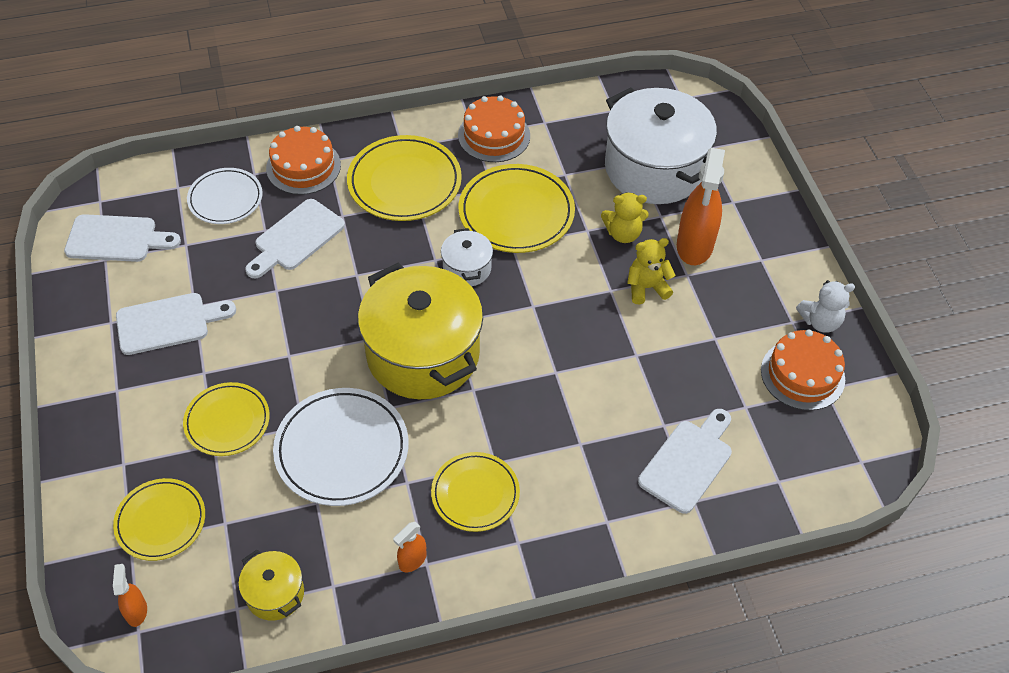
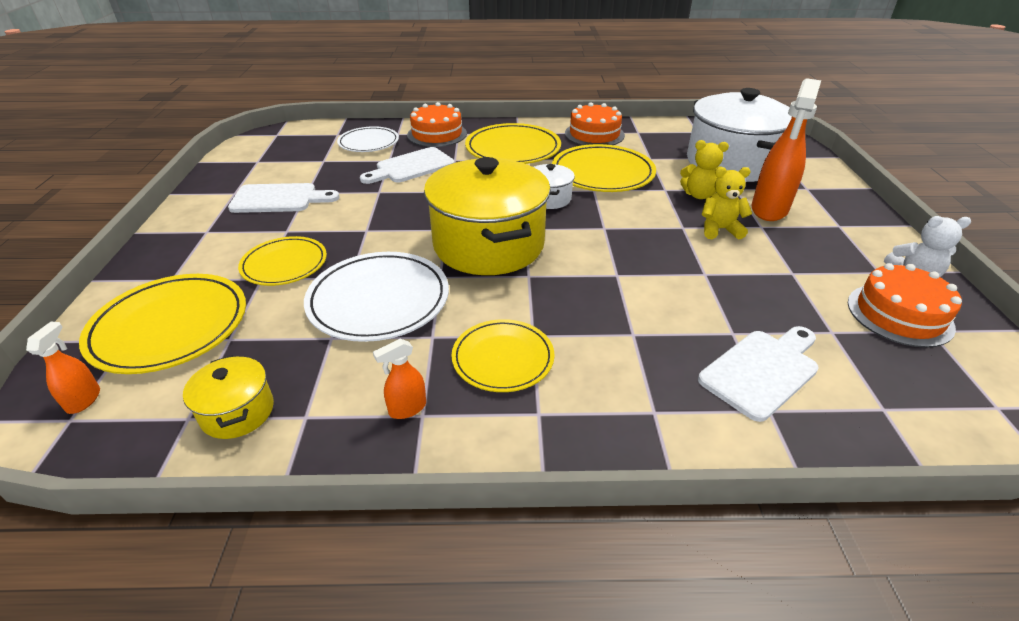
camera: 15 degrees right, 15 degrees down
(116, 239) = (274, 153): white cutting board -> none
(161, 521) = (170, 327): yellow plate -> yellow plate, size x1.55

